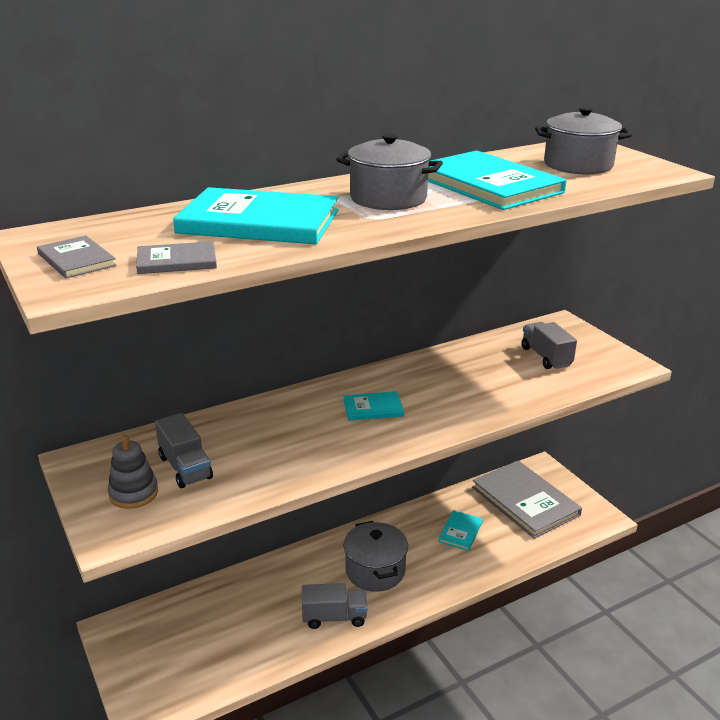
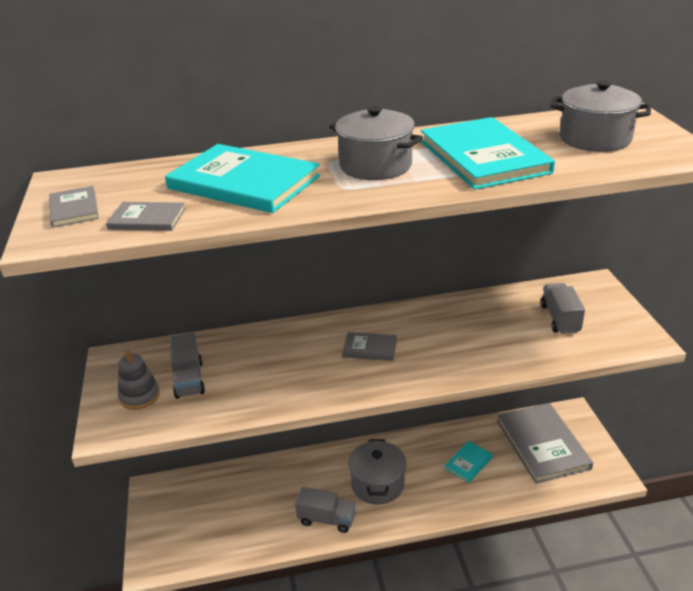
camera: 20 degrees right, 5 degrees up
(373, 408) = (369, 348): turquoise book -> grey book

